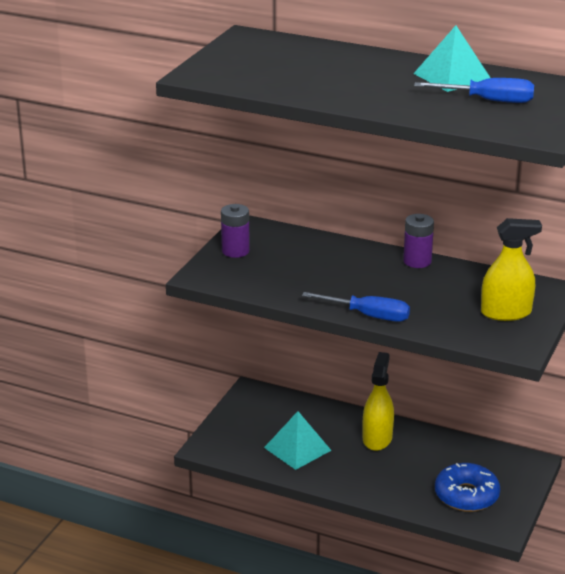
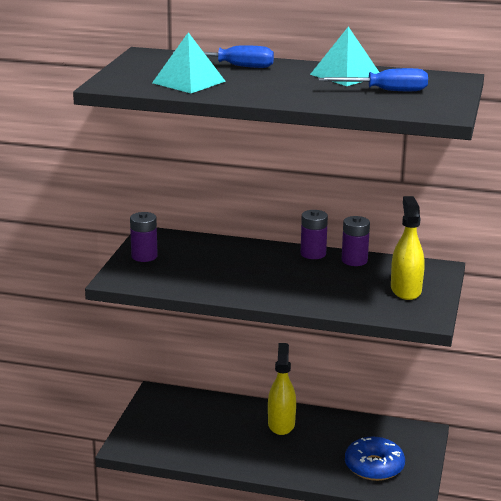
camera: 10 degrees left, 5 degrees down
(297, 448) = (210, 440): turquoise pyramid -> turquoise pyramid (188, 82)
(368, 315) = (282, 301): blue screwdriver -> blue screwdriver (235, 66)
(460, 273) = (354, 260): none -> purple battery
(506, 313) = (406, 290): yellow spray bottle -> yellow spray bottle turned 75 degrees counterclockwise

